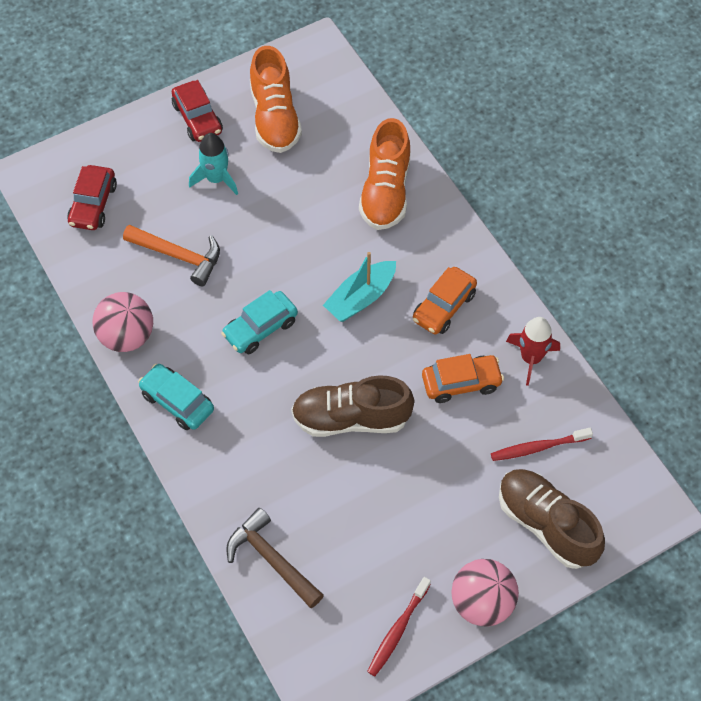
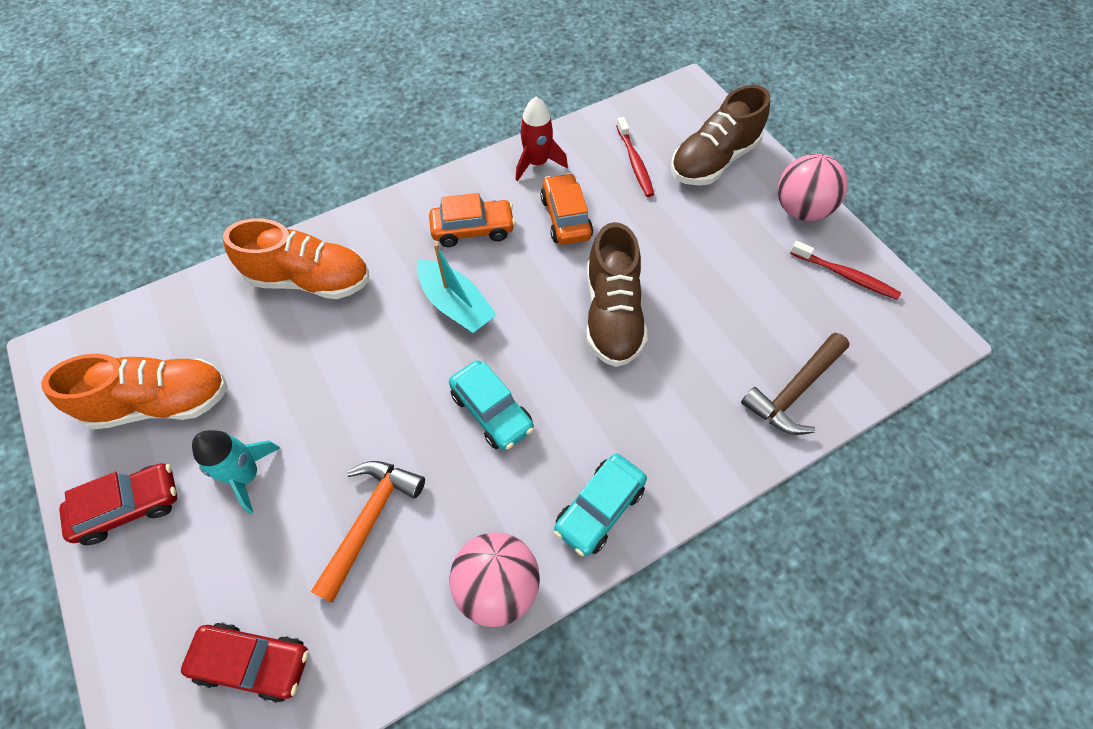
camera: 90 degrees left, 0 degrees up
(443, 307) = (473, 229): orange car -> orange car turned 45 degrees counterclockwise

